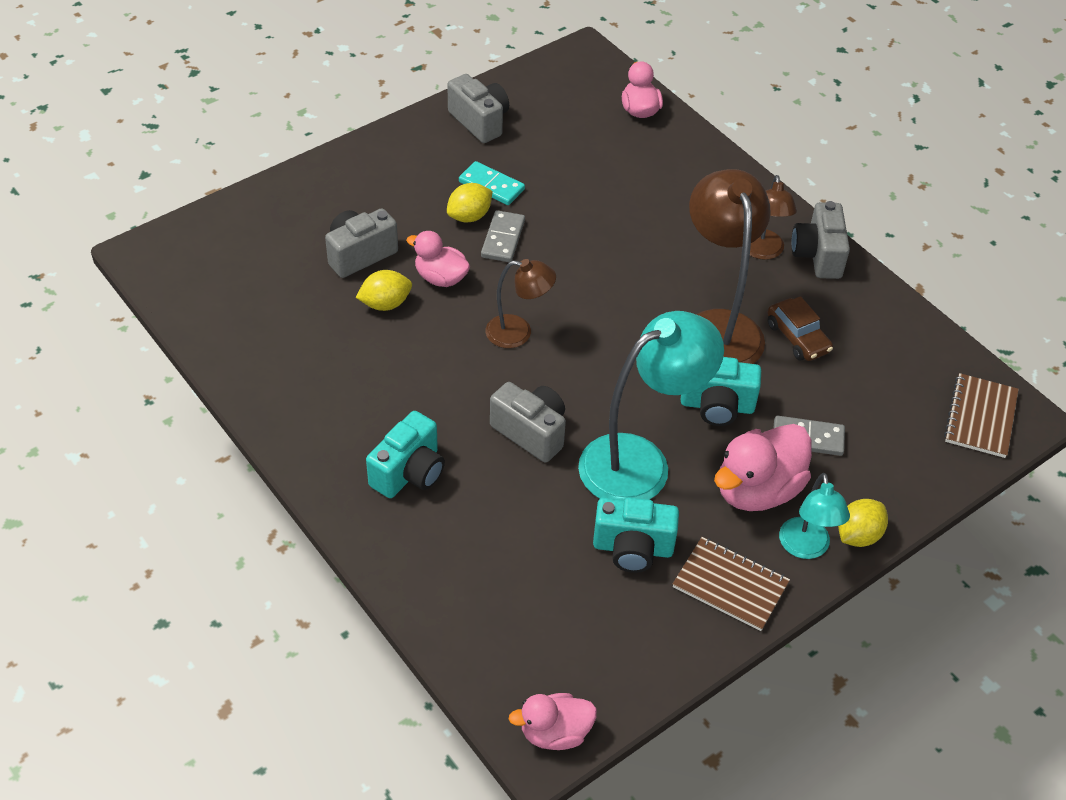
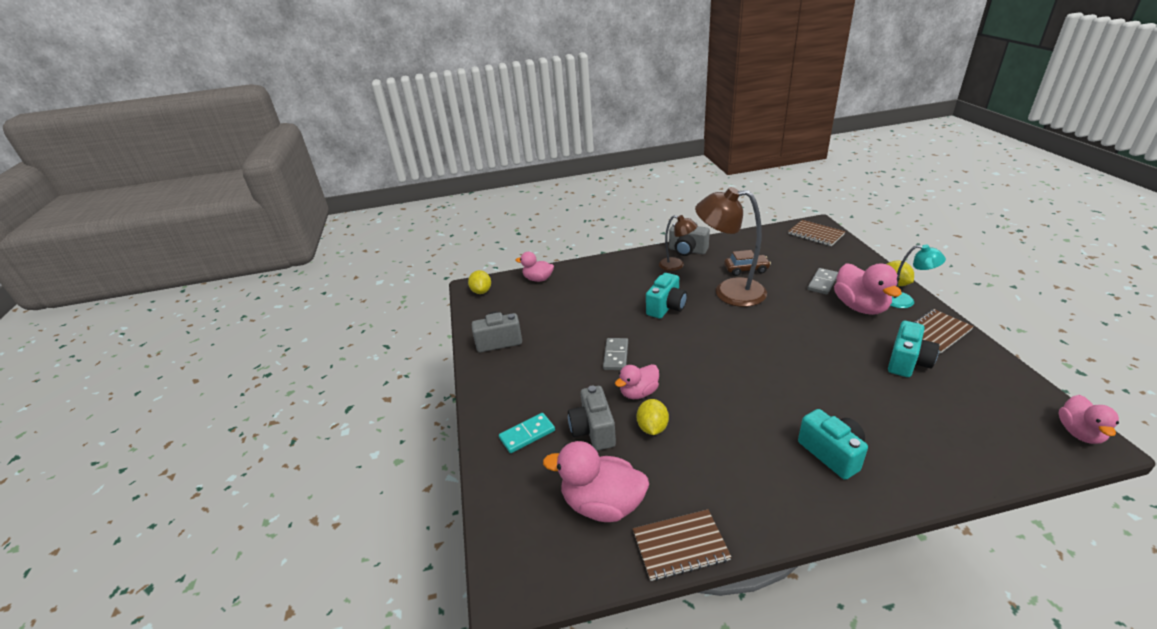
camera: 60 degrees left, 15 degrees down
(230, 361) = (680, 546): none -> brown notebook
(259, 290) = (602, 504): none -> pink duck
(469, 216) = (586, 366): yellow lemon -> yellow lemon (481, 291)
(491, 186) = (563, 349): turquoise domino -> turquoise domino (527, 434)
(503, 239) = (615, 355): grey domino -> grey domino turned 60 degrees clockwise
(518, 333) = (706, 368): brown lamp -> none
(531, 432) = (800, 383): grey camera -> none
(640, 461) = (833, 343): turquoise lamp -> none
(717, 406) = (792, 306): turquoise camera -> turquoise camera (666, 307)

